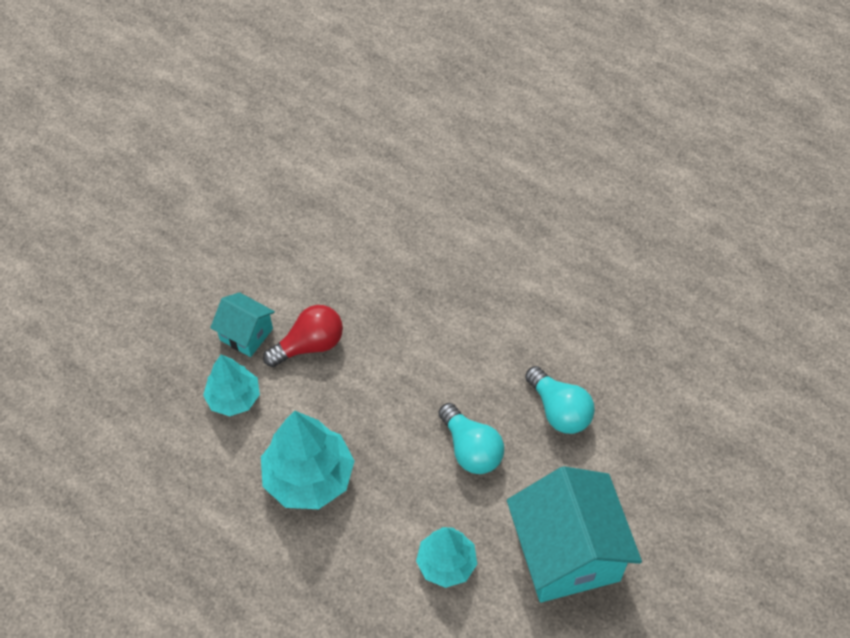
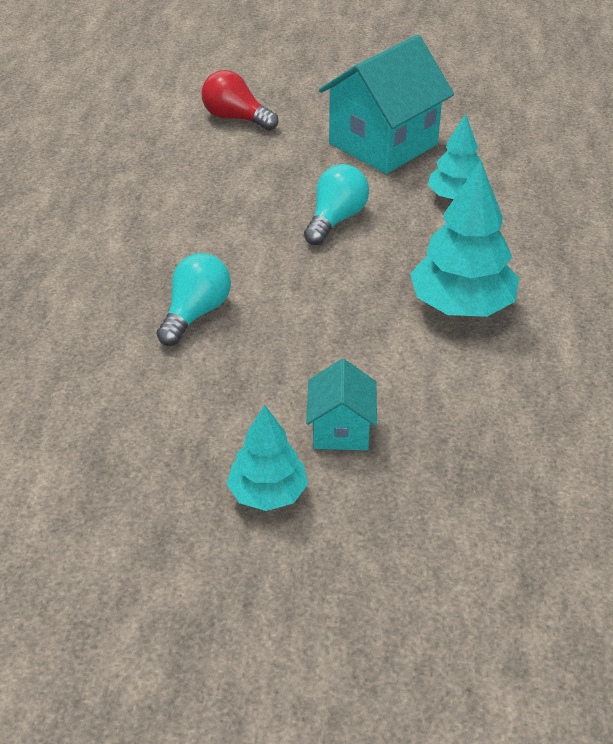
camera: 120 degrees left, 15 degrees down
(234, 398) = (429, 401): turquoise tree -> turquoise tree (268, 493)
(309, 345) = (312, 370): red light bulb -> red light bulb (236, 118)
(559, 410) = (250, 185): turquoise light bulb -> turquoise light bulb (195, 313)

